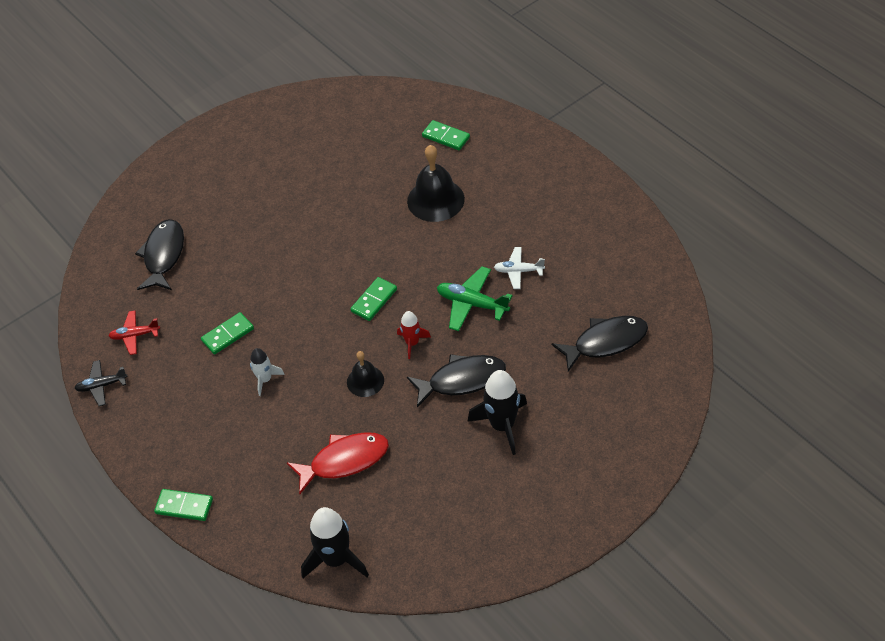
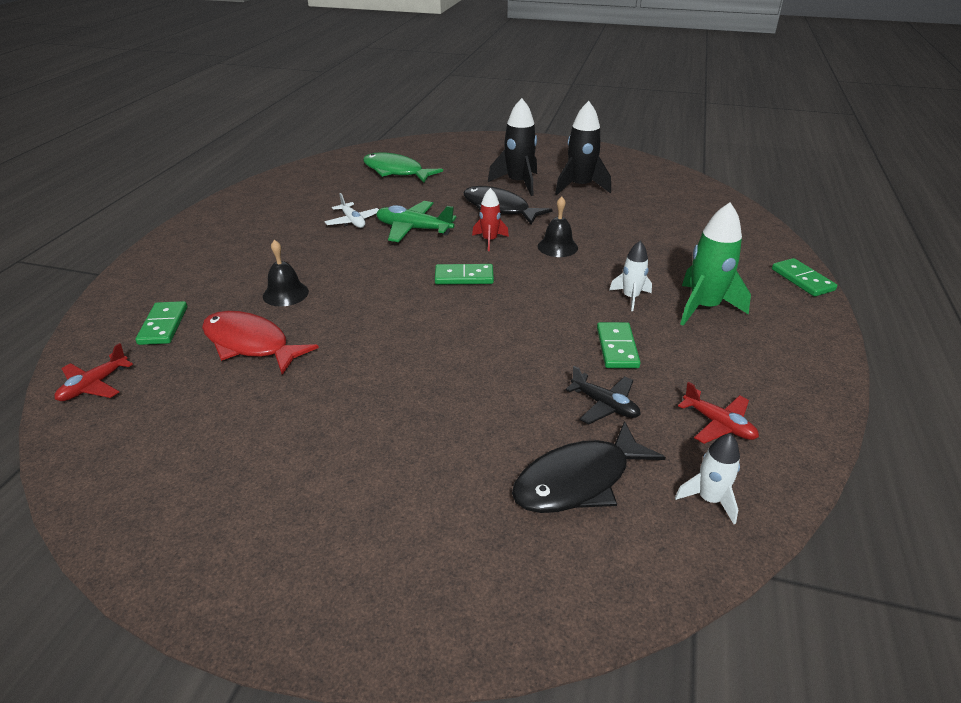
camera: 130 degrees left, 15 degrees down
(102, 386) = (809, 408): black plane -> black plane (604, 405)
(107, 295) = (709, 499): none -> white rocket
(217, 413) = (704, 307): none -> green rocket
(228, 335) = (617, 348): green domino -> green domino turned 75 degrees clockwise
(336, 559) = (712, 202): black rocket -> black rocket (580, 187)
(344, 461) = (640, 227): red fish -> red fish (250, 344)
(406, 103) = (94, 385): none -> red plane
(435, 200) = (285, 293): black bell -> black bell, size x0.59
(472, 304) = (414, 229): green plane -> green plane turned 120 degrees clockwise
(605, 342) = (396, 171): black fish -> green fish

